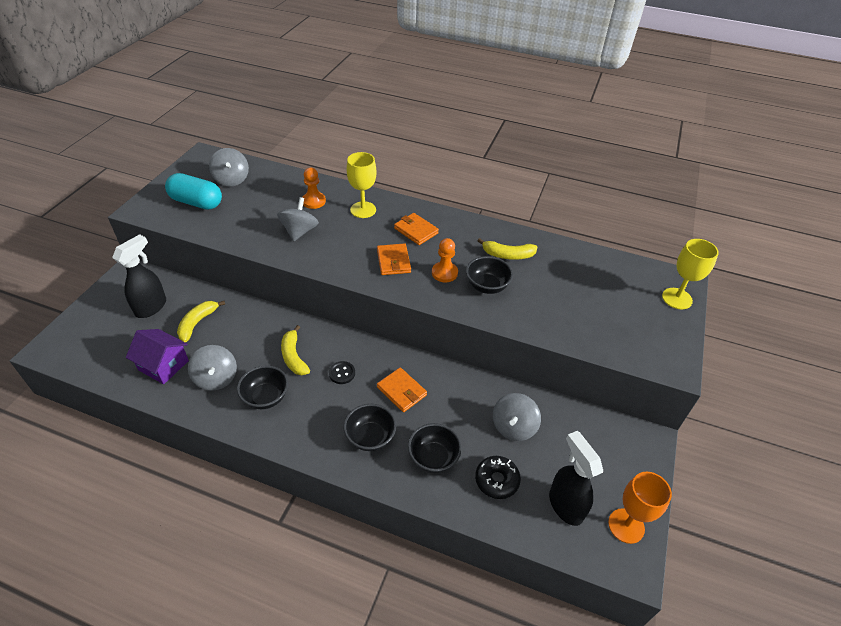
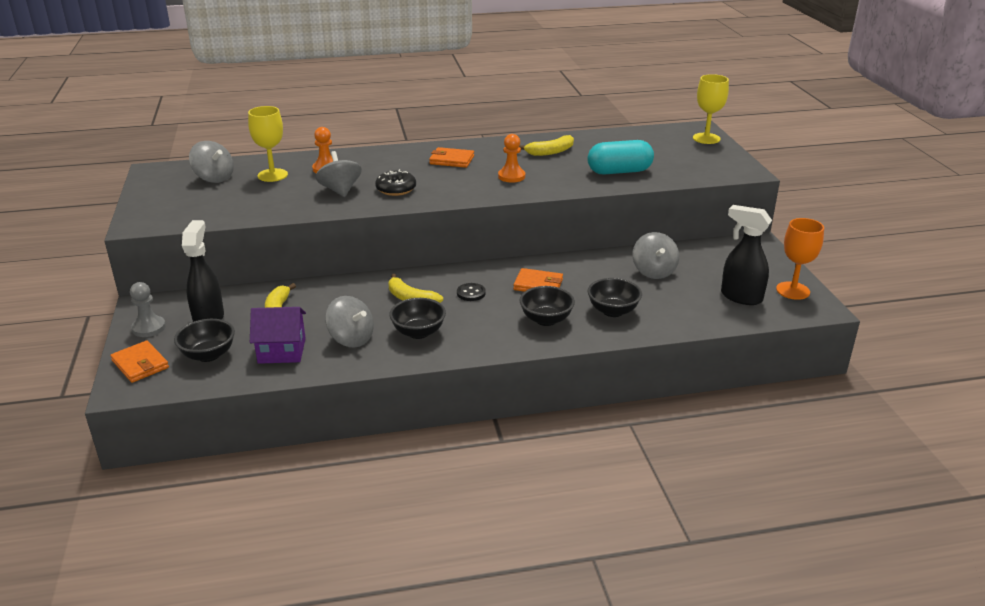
camera: 30 degrees left, 15 degrees down
(111, 297) = (149, 328): none -> grey pawn
(196, 202) = (198, 202): turquoise capsule -> turquoise capsule (619, 171)
(363, 210) = (383, 161): yellow goblet -> yellow goblet (272, 175)
(393, 261) = (457, 183): orange wallet -> orange wallet (140, 364)
(487, 286) = (557, 173): black bowl -> black bowl (208, 355)
(496, 480) = (676, 304): black donut -> black donut (396, 189)

